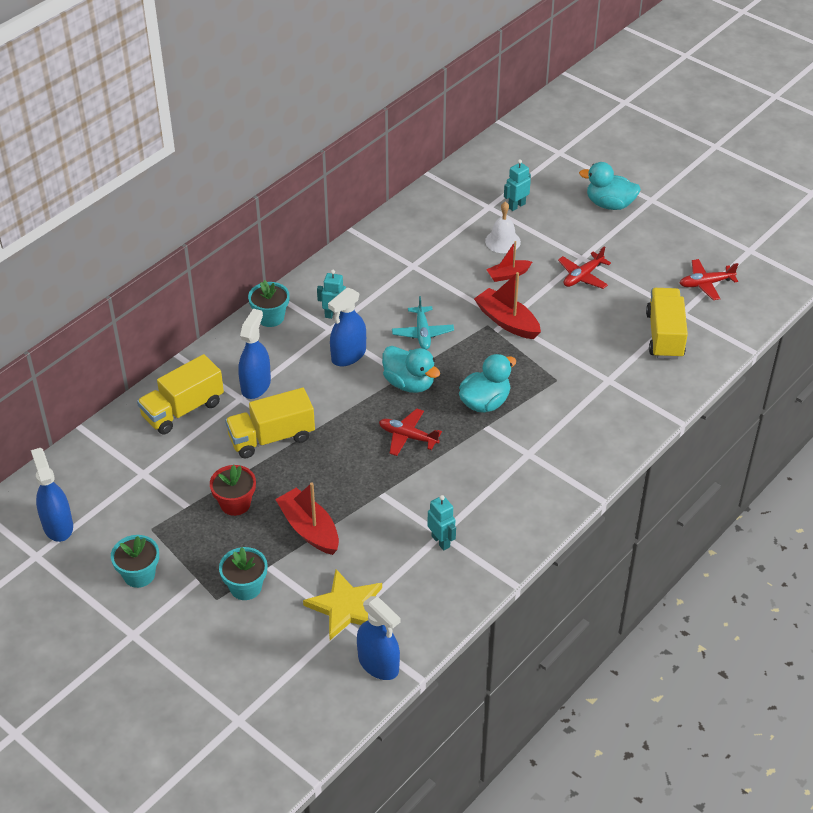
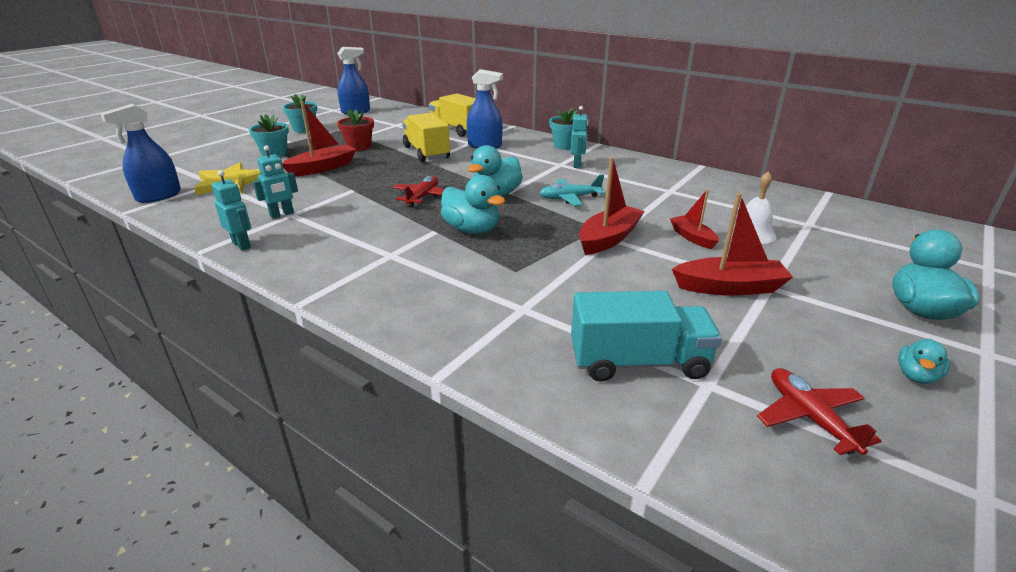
camera: 85 degrees right, 15 degrees down
(348, 355) = (528, 171): blue spray bottle -> none
(516, 206) = (830, 240): turquoise robot -> turquoise robot (242, 245)
(583, 276) = (729, 287): red plane -> red boat
(664, 335) = (638, 362): yellow truck -> turquoise truck
(672, 234) = (916, 376): none -> turquoise duck

